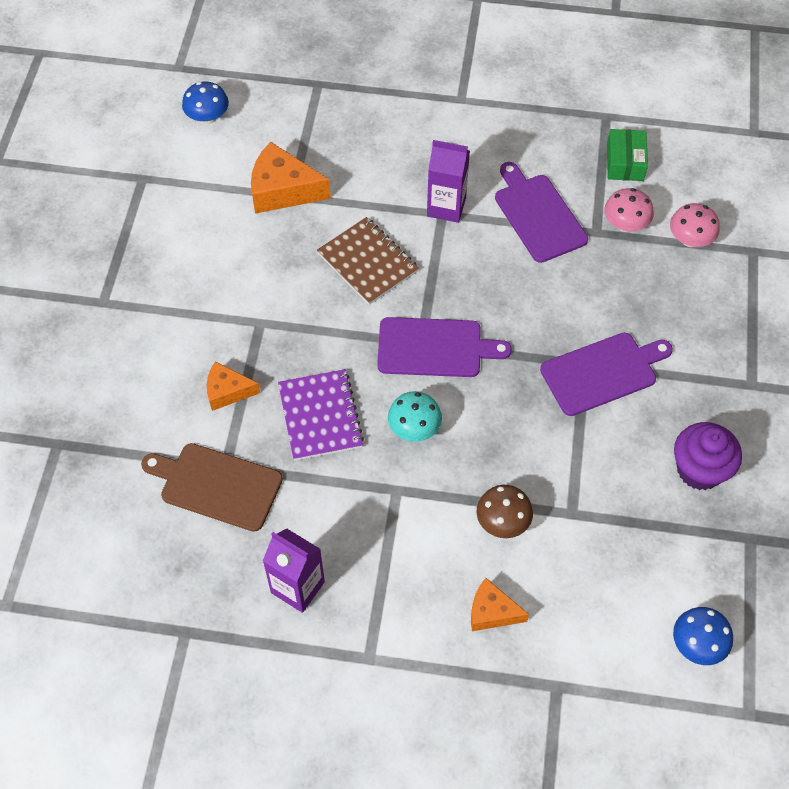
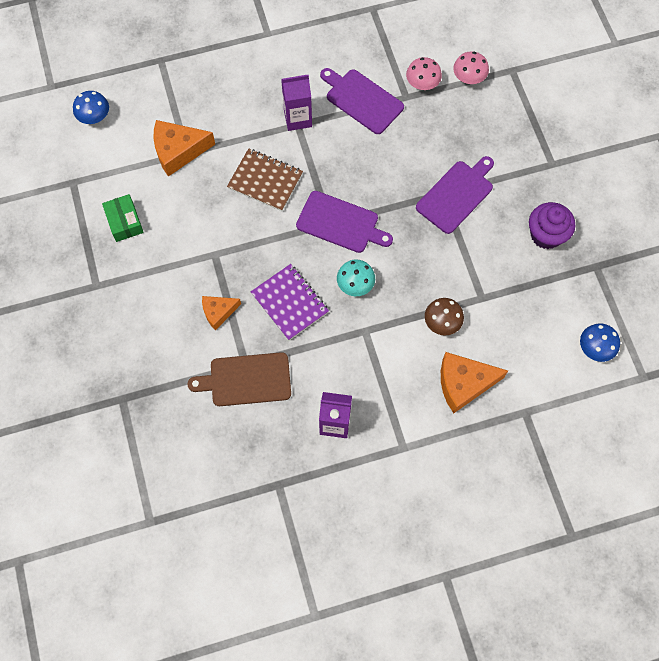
camera: 25 degrees left, 10 degrees up
(434, 348) = (340, 223): purple cutting board -> purple cutting board turned 45 degrees clockwise
(492, 612) = (464, 384): orange cheese -> orange cheese, size x1.65
(625, 162) = (401, 38): green box -> green box (124, 222)

